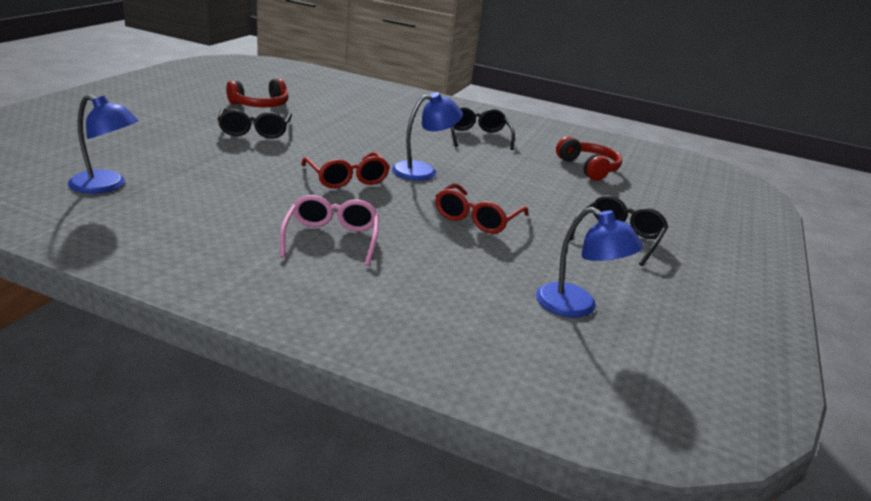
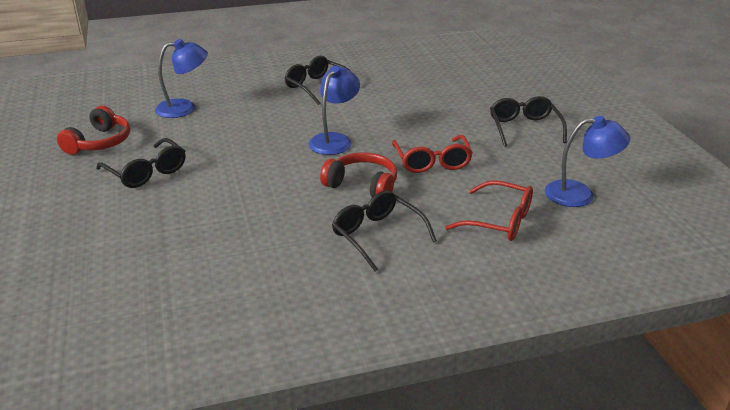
camera: 35 degrees left, 5 degrees up
(106, 186) = (130, 298): blue lamp -> blue lamp (184, 108)
(331, 239) = (377, 236): pink glasses -> black glasses
(347, 178) = (297, 177): red glasses -> red glasses (498, 221)
(588, 168) = (426, 78): red headphones -> red headphones (362, 185)

